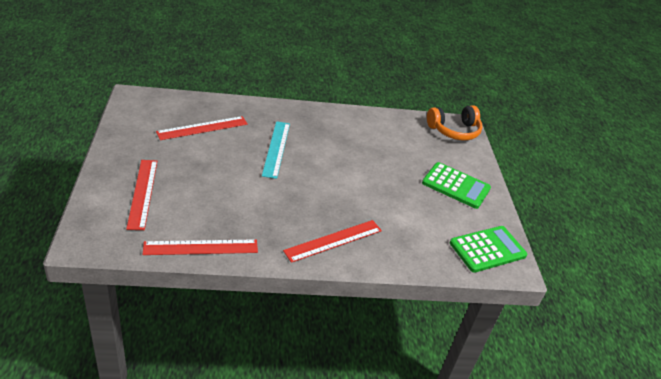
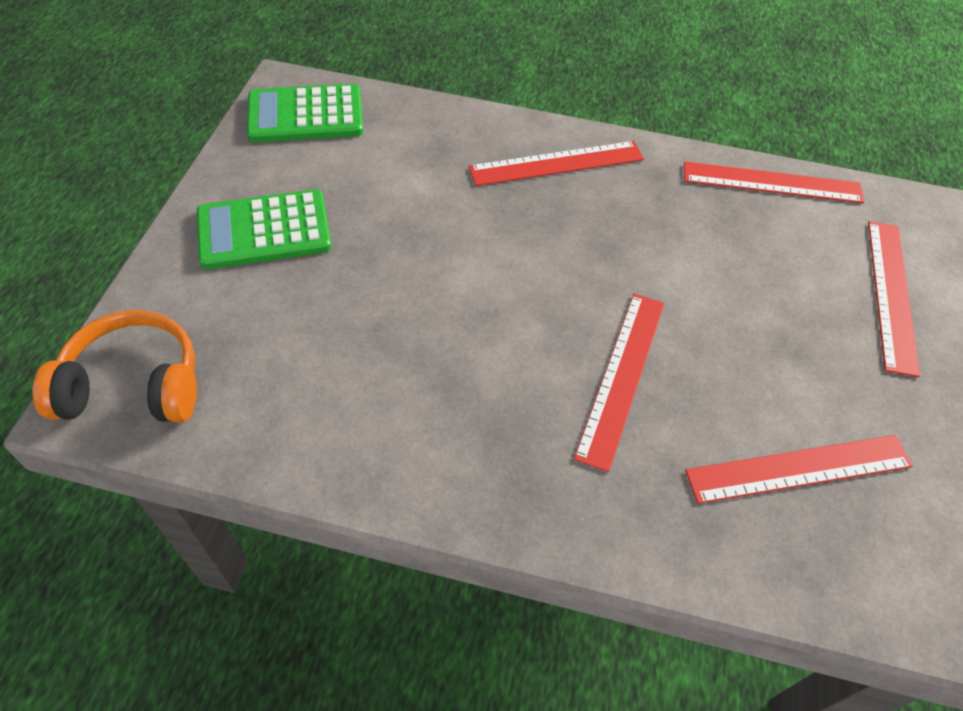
camera: 160 degrees left, 15 degrees up
(276, 148) = (622, 376): turquoise ruler -> red ruler
(456, 186) = (264, 230): green calculator -> green calculator turned 60 degrees counterclockwise

